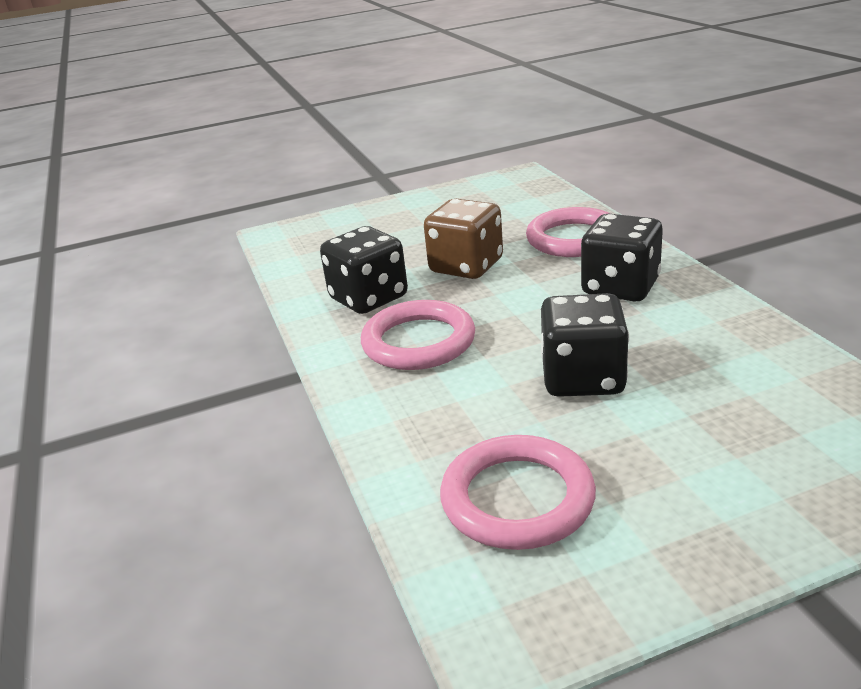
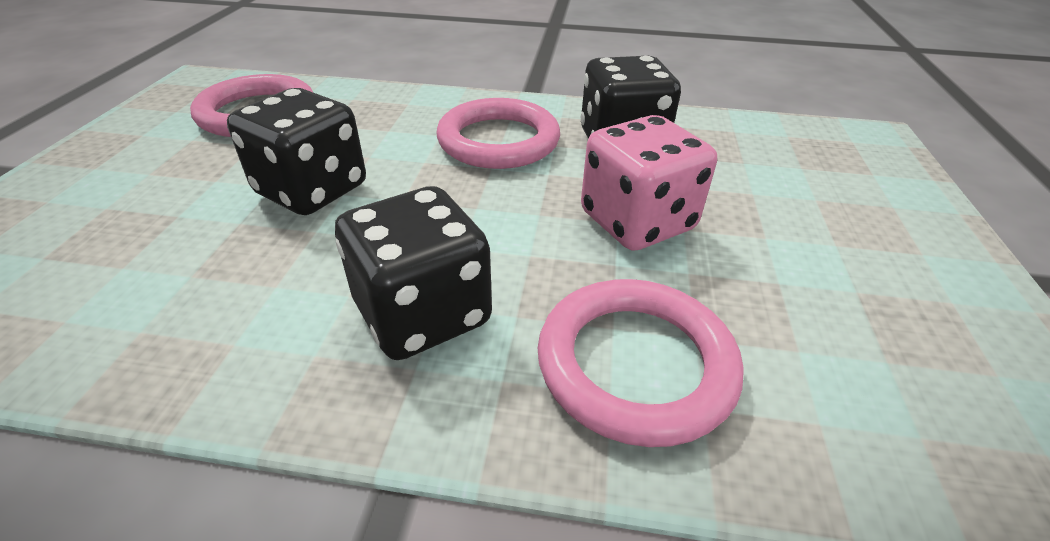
camera: 115 degrees right, 10 degrees up
(466, 266) = (637, 221): brown dice -> pink dice

